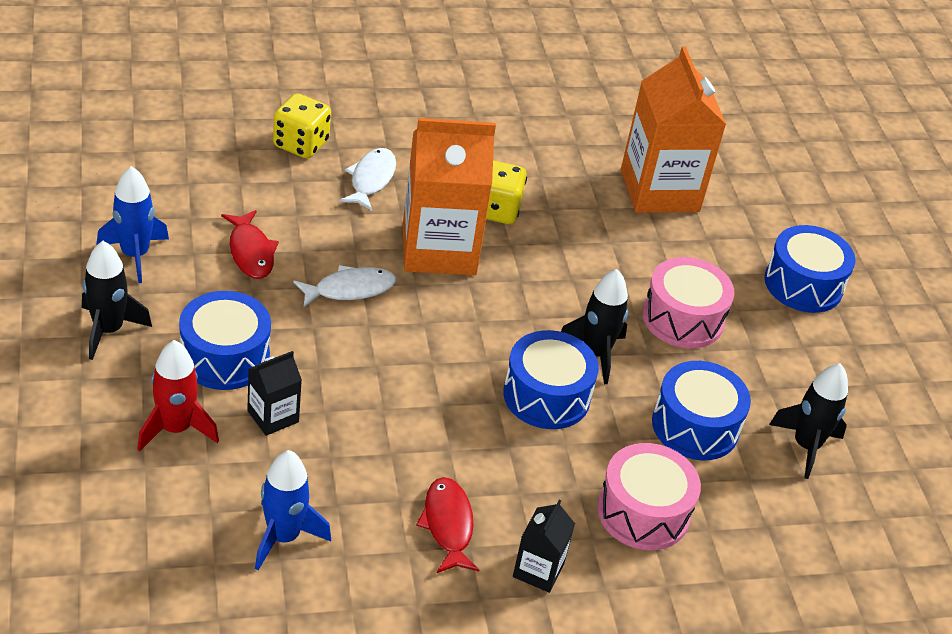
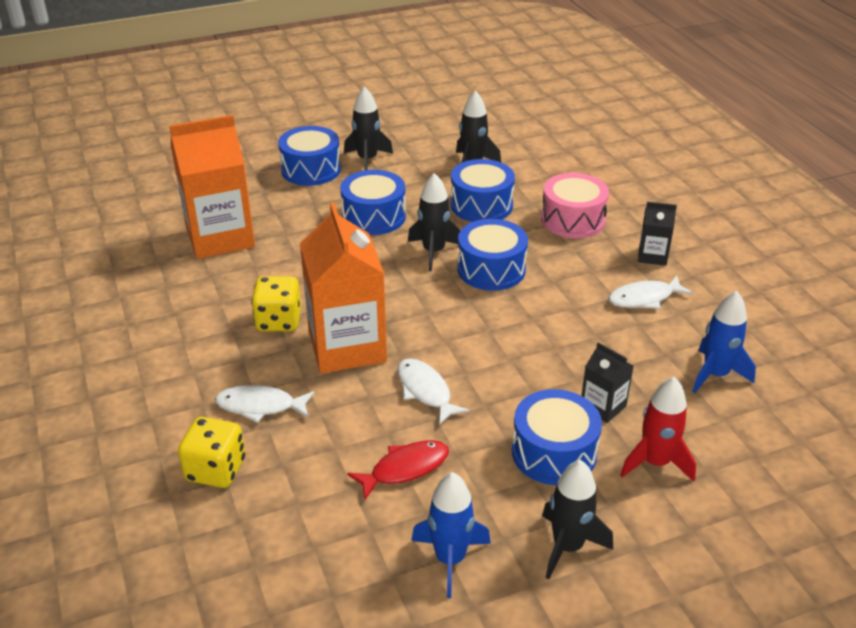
camera: 95 degrees left, 5 degrees down
(448, 525) = (644, 298): red fish -> white fish
(683, 318) = (374, 217): pink drum -> blue drum
(825, 341) = (367, 160): none -> black rocket

